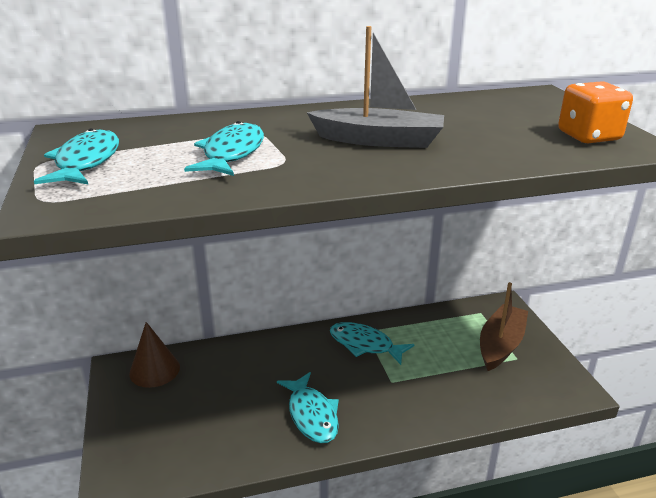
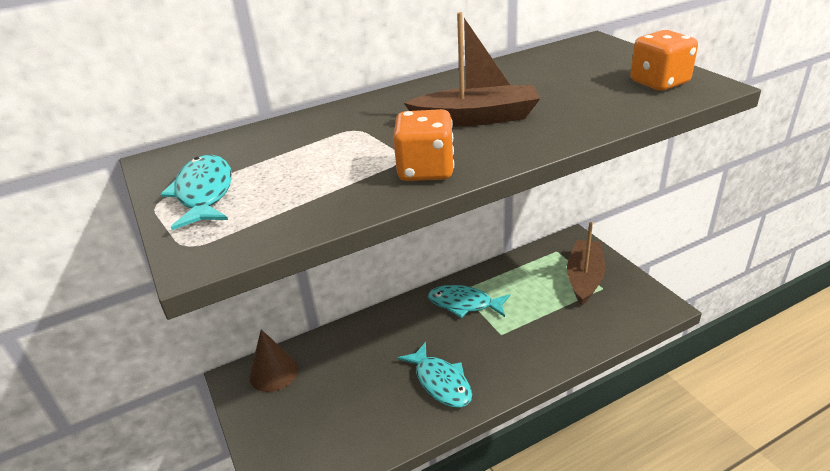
camera: 10 degrees left, 5 degrees up
(231, 153) = (345, 158): turquoise fish -> none
(300, 175) = (426, 170): none -> orange dice
(379, 140) = (476, 118): grey boat -> brown boat

